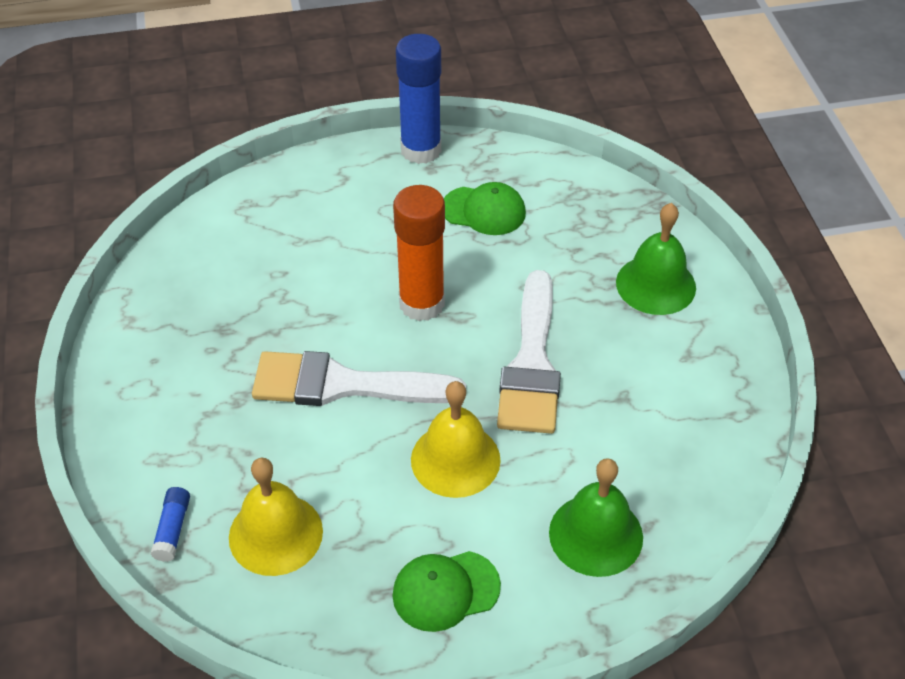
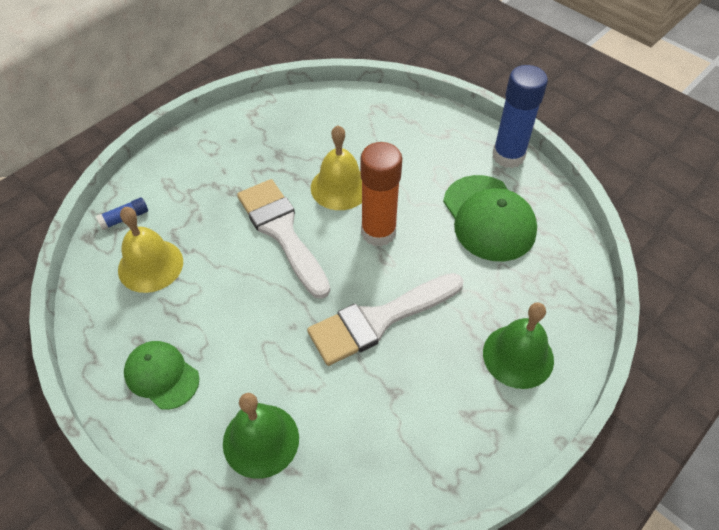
camera: 55 degrees right, 5 degrees up
(455, 459) = (266, 322): yellow bell -> yellow bell (340, 187)
(484, 211) = (489, 218): green cap -> green cap, size x1.58

